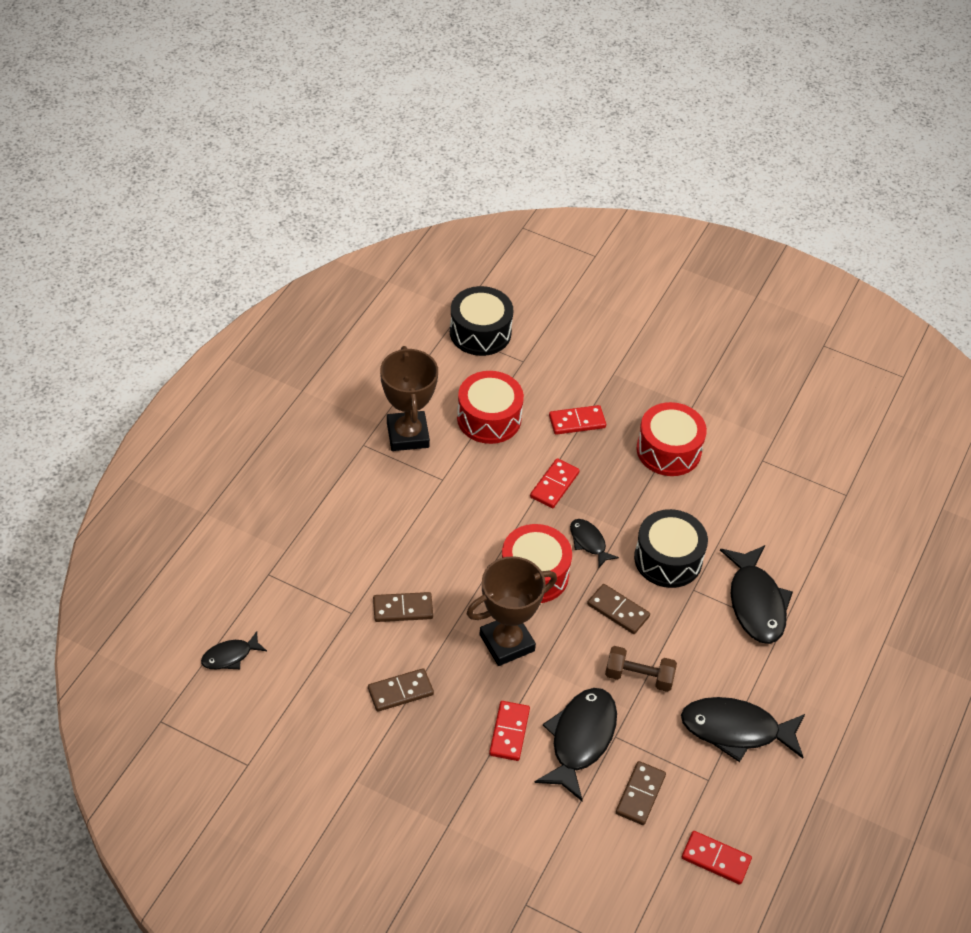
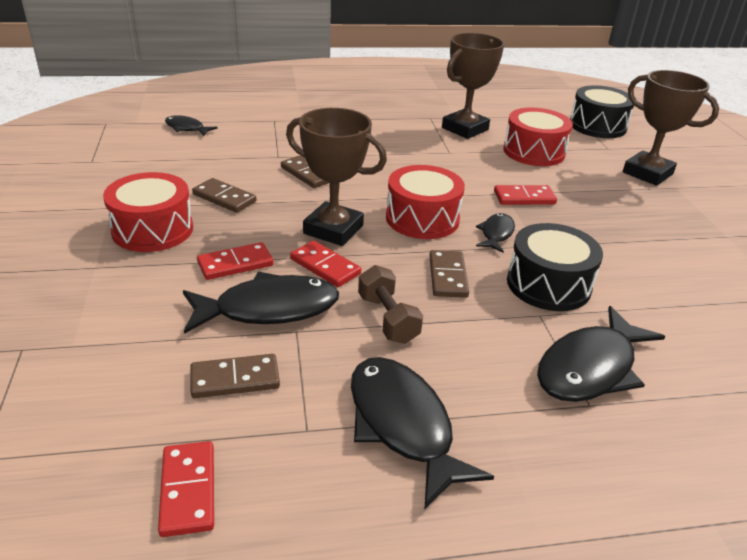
camera: 55 degrees right, 15 degrees down
(577, 422) = (600, 187): red domino -> red domino (325, 266)
(581, 372) = (647, 173): none -> brown trophy
(668, 450) = (660, 240): red drum -> red drum (152, 229)

